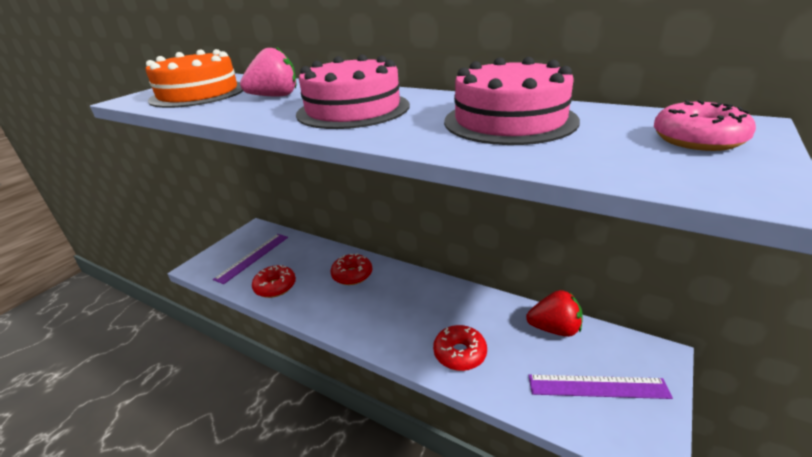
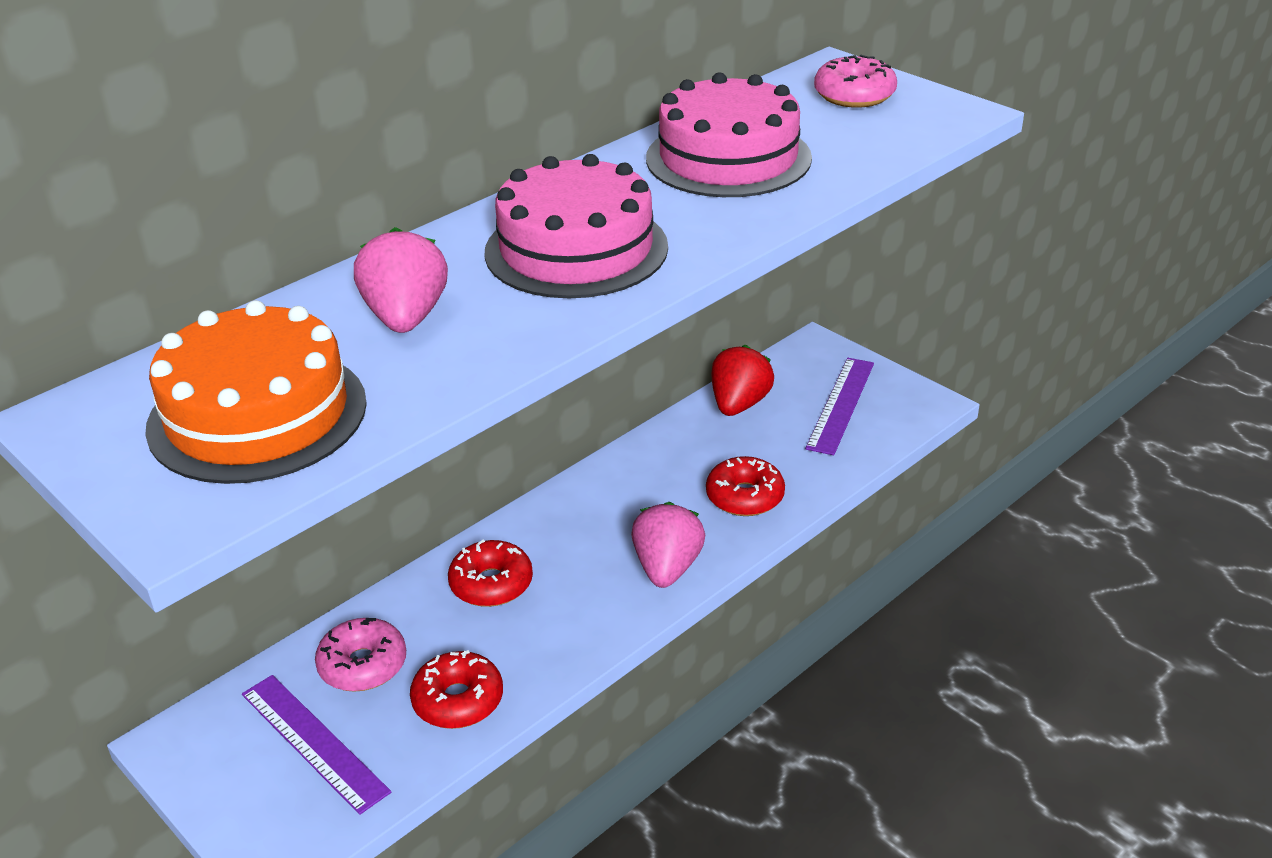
camera: 75 degrees left, 5 degrees up
(295, 256) = (363, 665): none -> pink donut
(381, 333) = (667, 568): none -> pink strawberry

